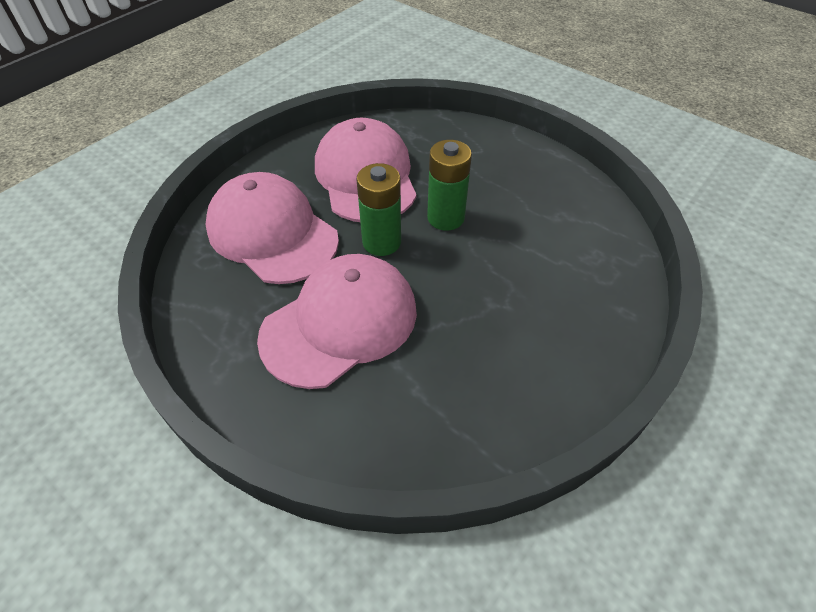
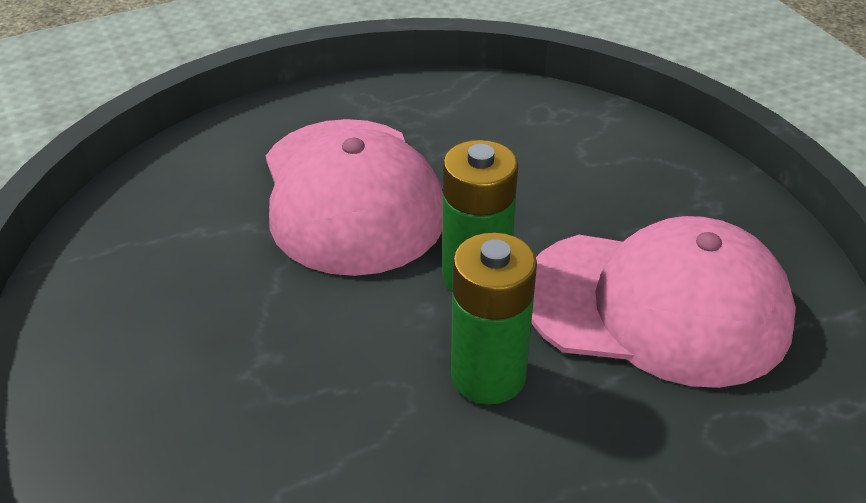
camera: 115 degrees right, 10 degrees down
(272, 233) = (562, 173): pink cap -> none

